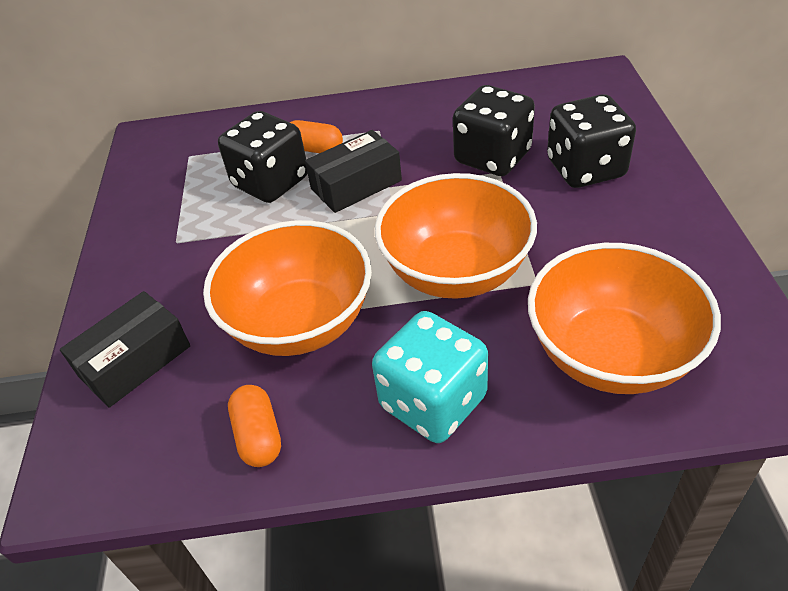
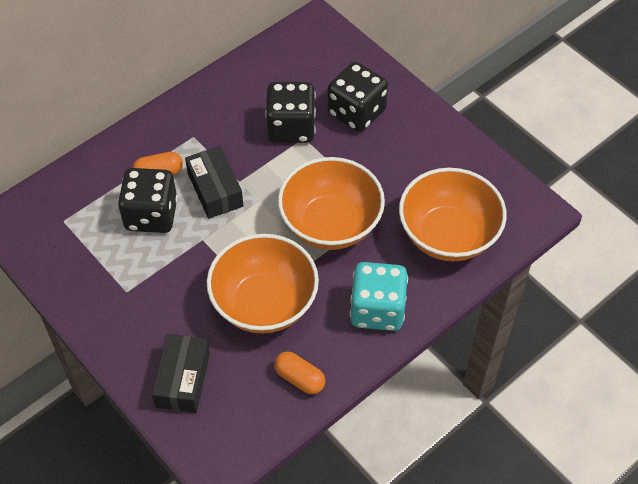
camera: 40 degrees left, 10 degrees up
(356, 185) = (215, 190): black box -> black box turned 45 degrees counterclockwise

